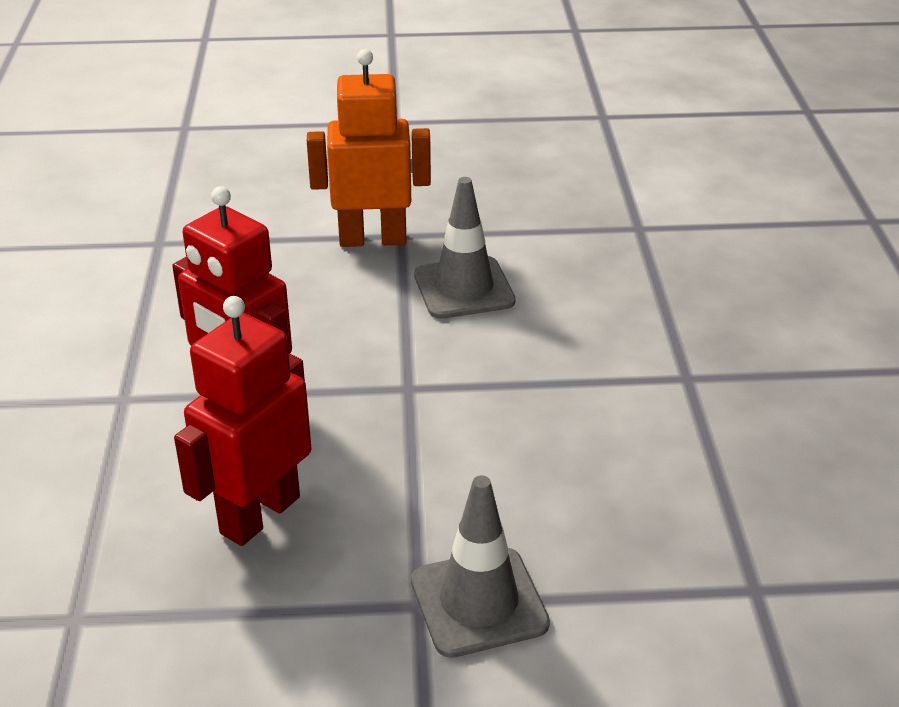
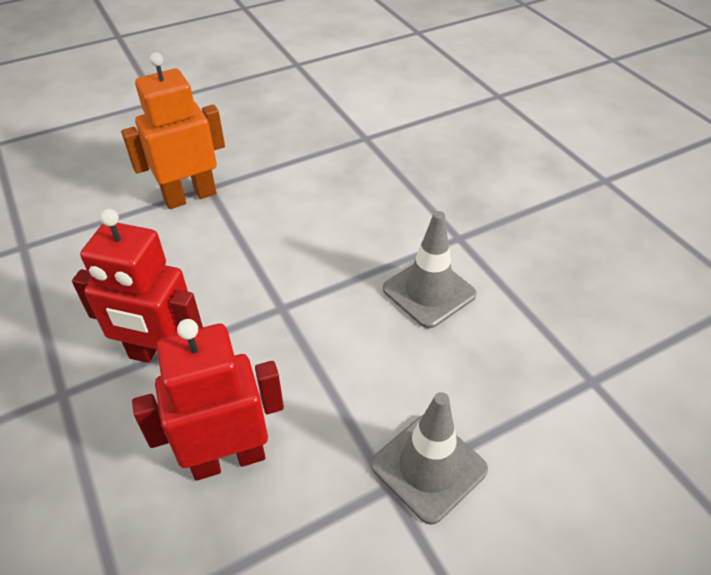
camera: 25 degrees left, 10 degrees up
(259, 515) = (228, 458): red robot -> red robot turned 60 degrees clockwise
(464, 288) = (276, 216): grey traffic cone -> grey traffic cone (429, 292)

